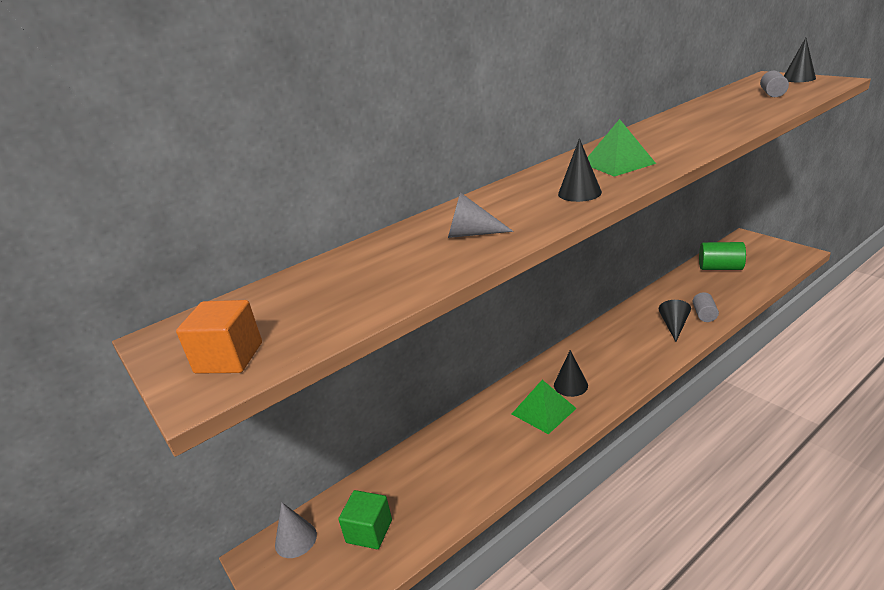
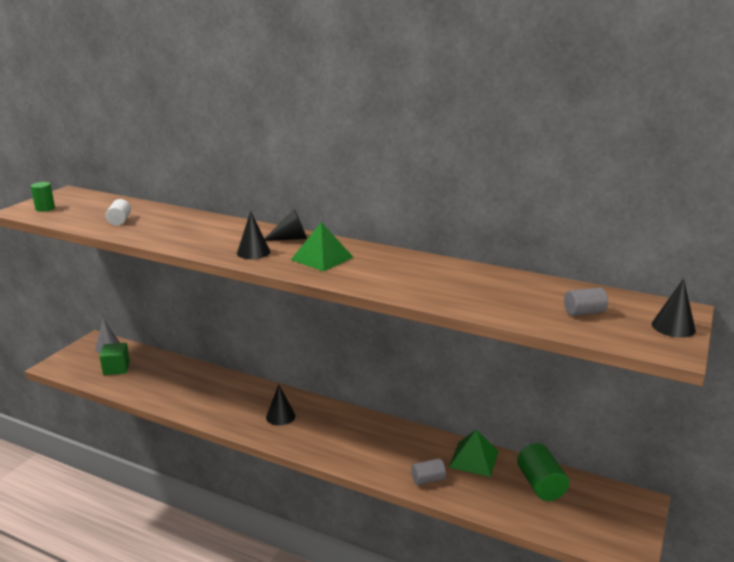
camera: 60 degrees right, 5 degrees down
(229, 358) = (45, 208): orange cube -> green cylinder
(381, 279) = (119, 221): none -> white cylinder
(471, 234) = (181, 231): grey cone -> none
(543, 411) = (244, 409): green pyramid -> green pyramid (473, 459)
(674, 326) = (396, 462): black cone -> black cone (290, 238)

